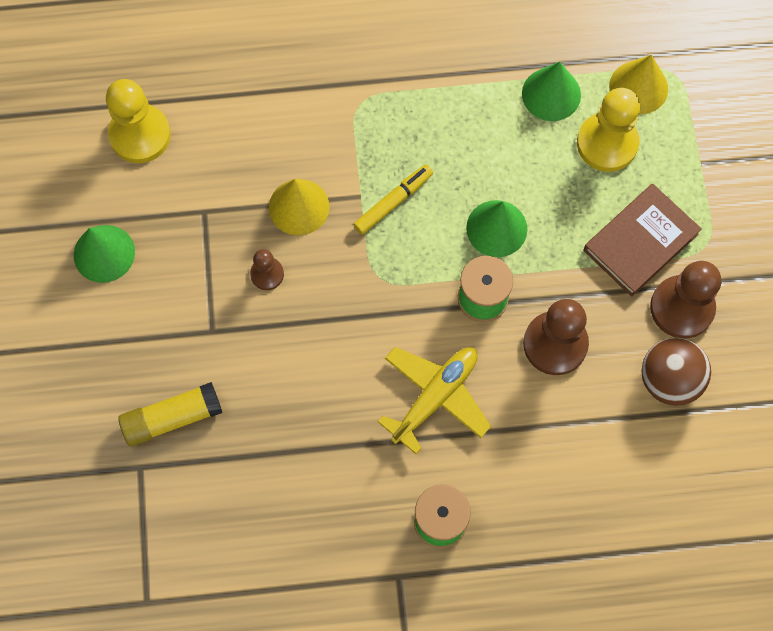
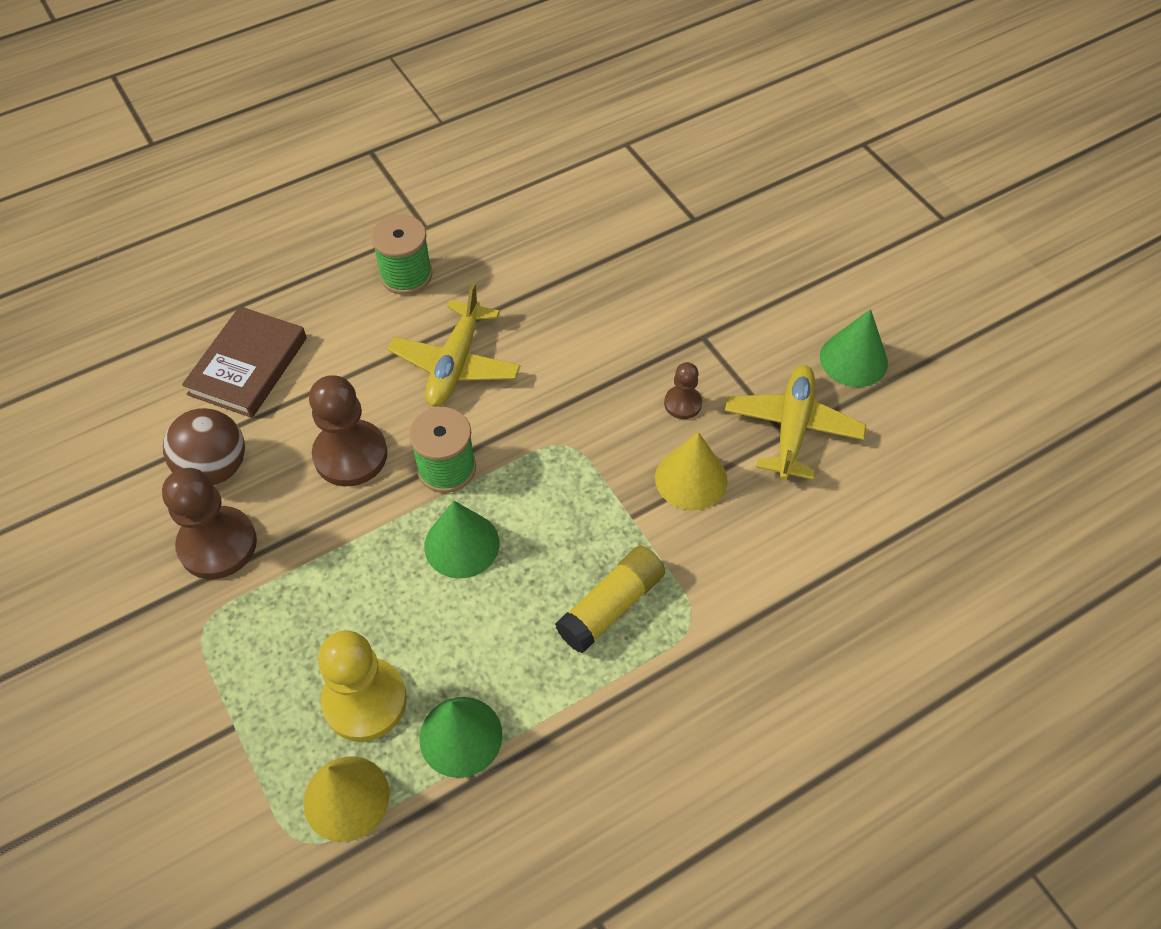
camera: 155 degrees right, 15 degrees down
(140, 135) = (908, 481): yellow pawn -> none
(172, 418) = (692, 260): yellow glue stick -> yellow glue stick (611, 606)
(195, 214) = (792, 428): none -> yellow plane
(393, 202) = (592, 525): yellow marker -> none
(640, 242) = (286, 597): brown book -> brown book (248, 366)

